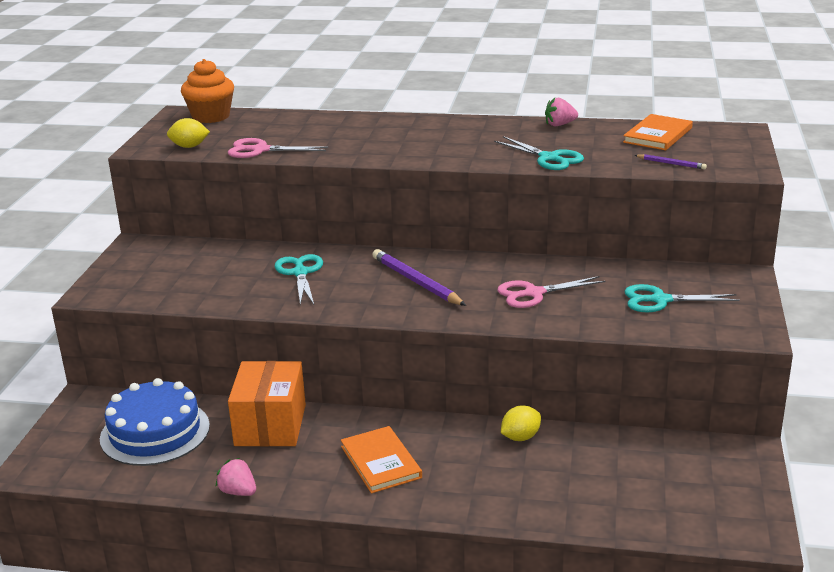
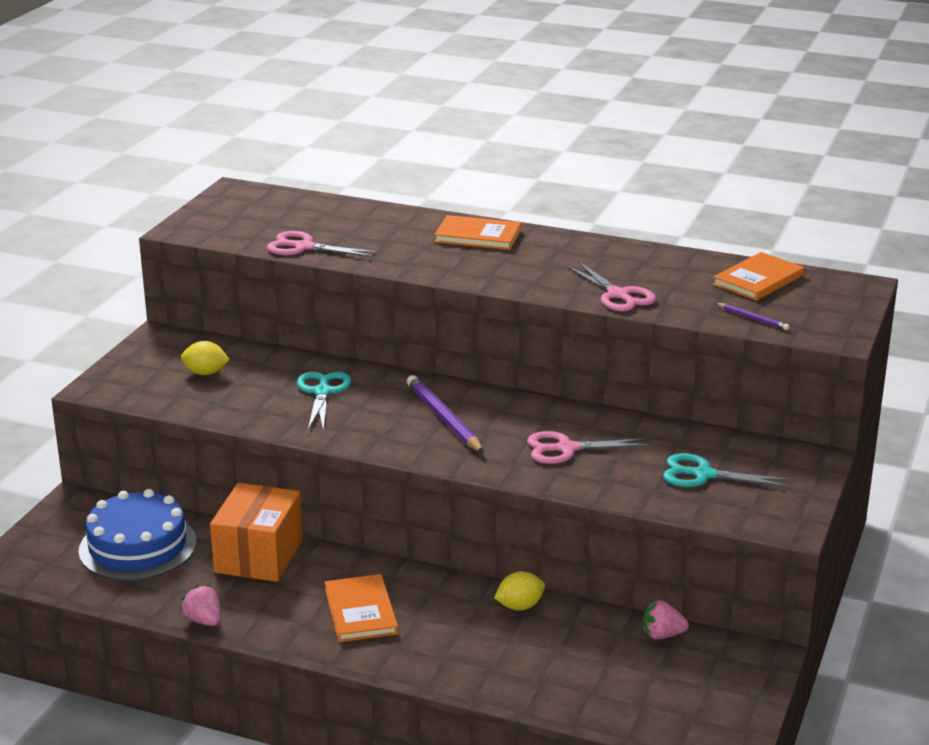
camera: 10 degrees right, 0 degrees up
(189, 146) = (229, 234): yellow lemon -> yellow lemon (205, 373)
(211, 116) = (266, 197): orange cupcake -> none
(407, 127) = (478, 236): none -> orange book
(549, 158) = (617, 295): turquoise scissors -> pink scissors
(559, 125) = (652, 253): pink strawberry -> pink strawberry (662, 635)

